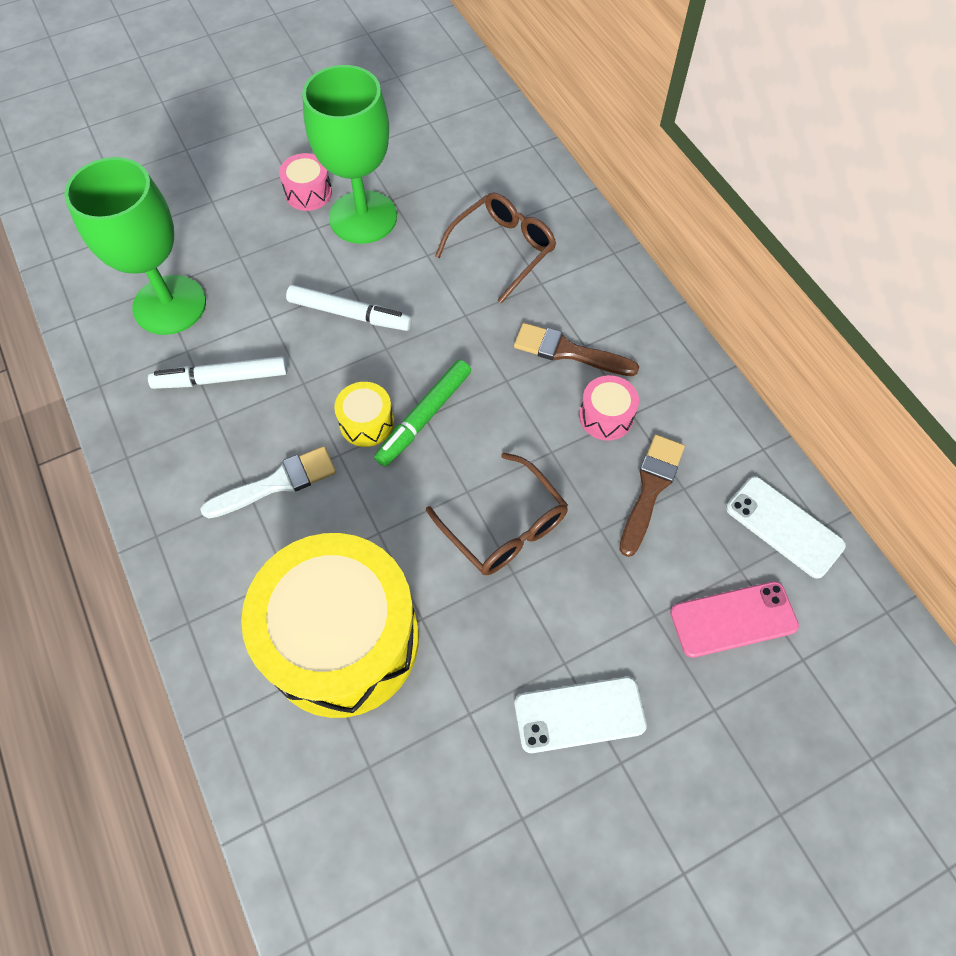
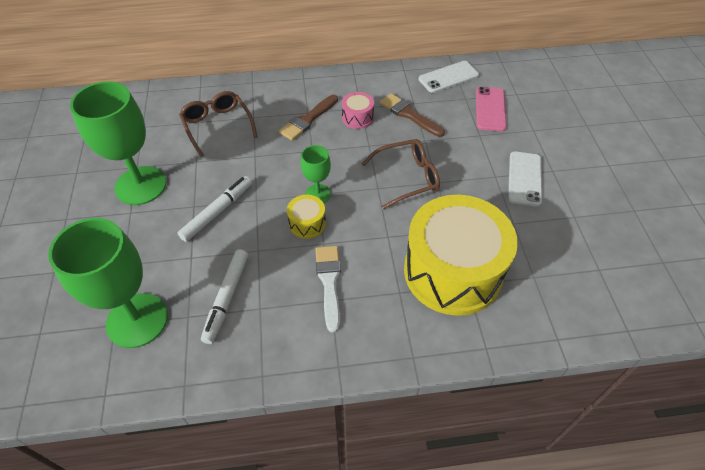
camera: 70 degrees left, 10 degrees down
(308, 193) = (94, 210): pink drum -> none
(424, 417) = (318, 194): green marker -> green goblet

